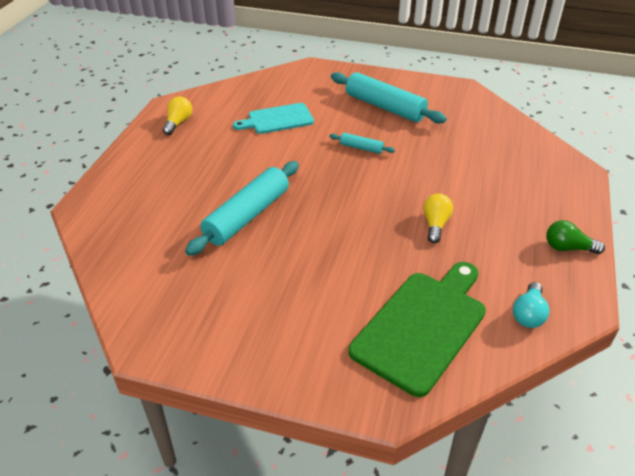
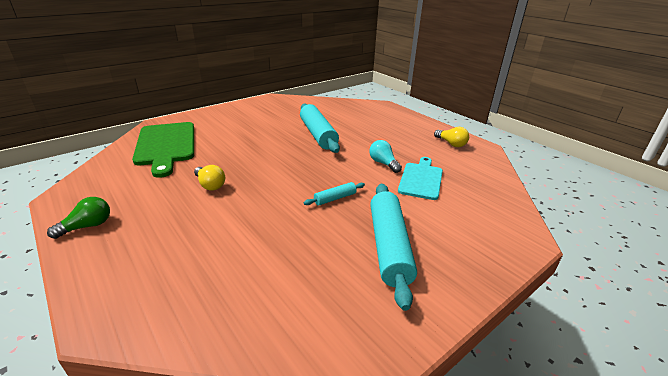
camera: 125 degrees right, 10 degrees down
(385, 107) = (389, 246): turquoise rolling pin -> turquoise rolling pin turned 75 degrees counterclockwise
(528, 314) = (103, 176): turquoise light bulb -> turquoise light bulb (383, 163)

